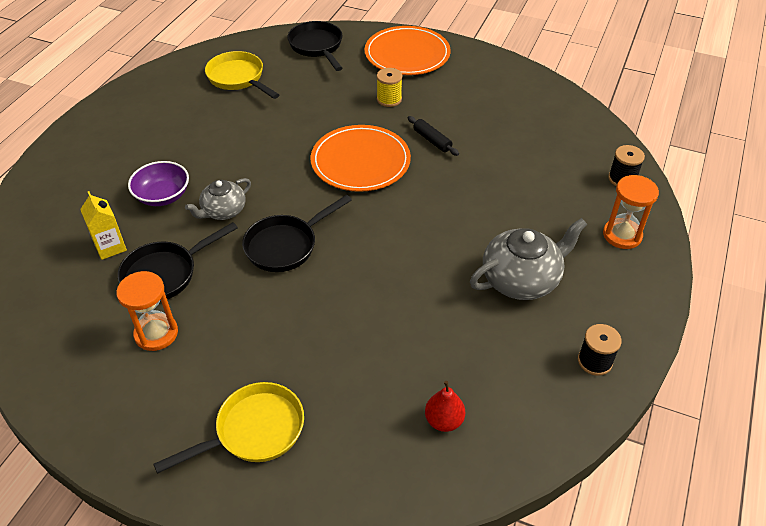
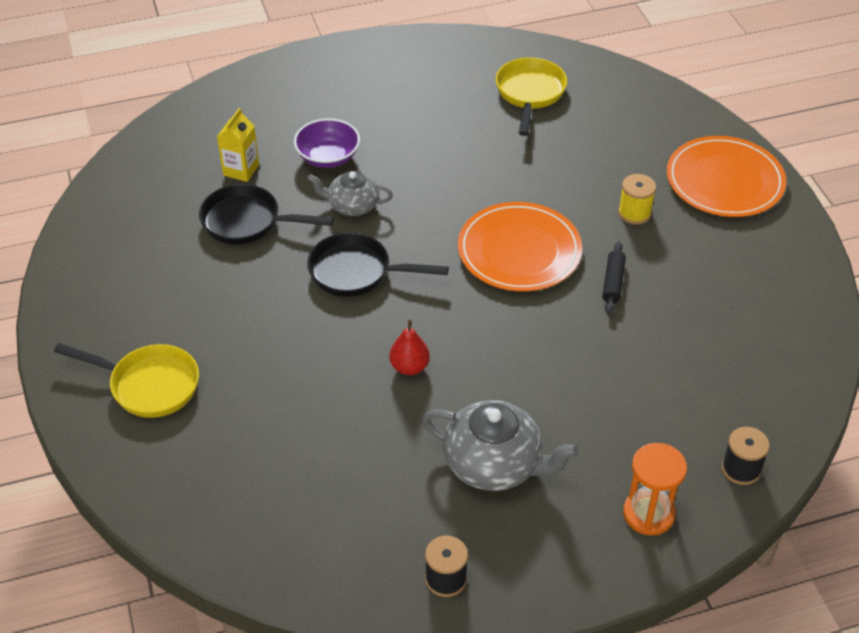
camera: 50 degrees right, 0 degrees up
(156, 333) = (184, 261): orange hourglass -> none
(317, 47) = (646, 111): black pan -> none
(444, 420) = (270, 502): red pear -> red pear (409, 367)

